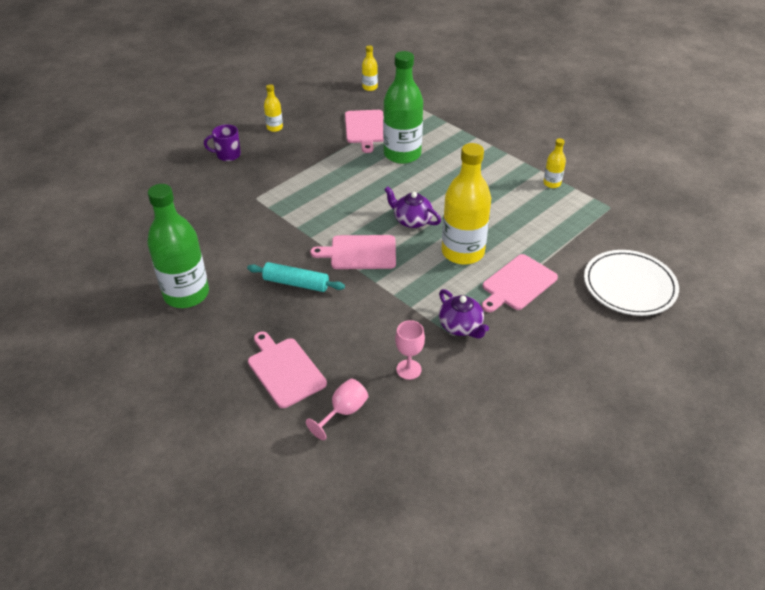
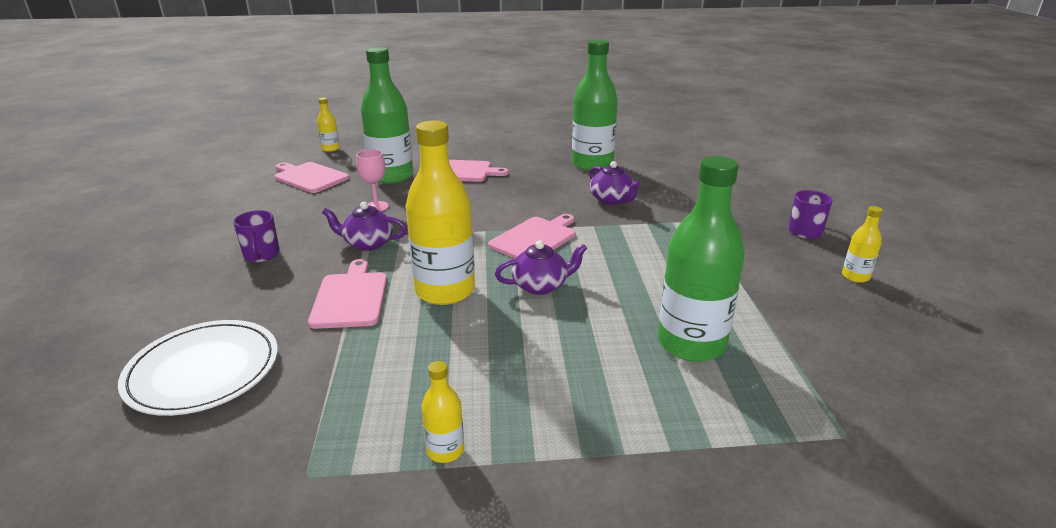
camera: 130 degrees right, 15 degrees down
(257, 248) = (612, 200): none -> purple teapot
(296, 283) = (540, 200): turquoise rolling pin -> none
(343, 412) = (391, 176): pink goblet -> green bottle
(365, 128) = (798, 344): pink cutting board -> pink cutting board (309, 177)
(370, 87) = (963, 414): yellow bottle -> yellow bottle (330, 148)
(541, 369) = (261, 255): none -> purple mug

